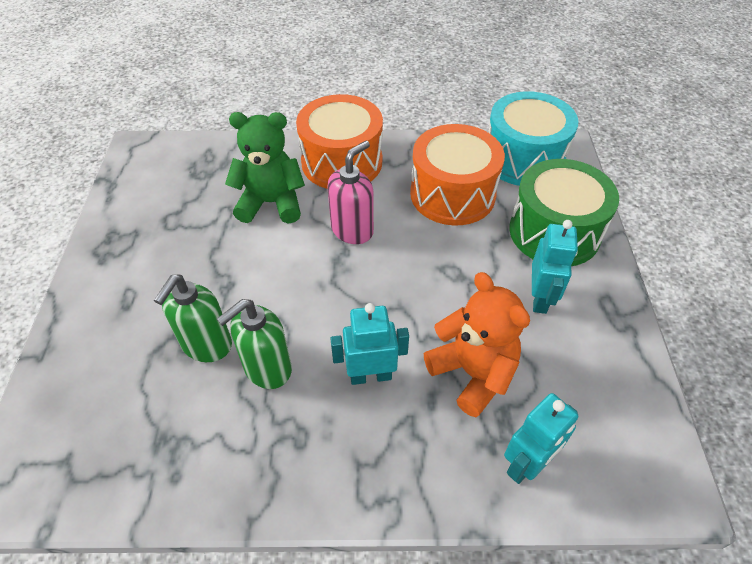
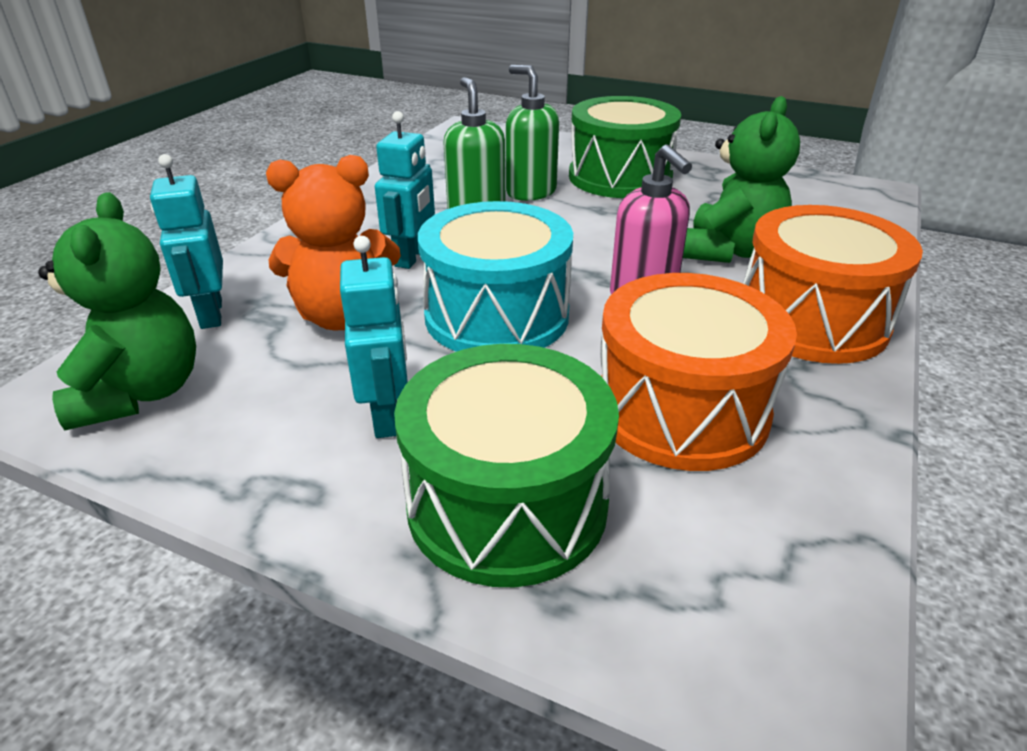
camera: 115 degrees right, 15 degrees down
(149, 291) = (620, 177): none -> green drum
(523, 159) = (765, 566): turquoise drum -> turquoise drum (496, 316)
(540, 298) = (387, 416): turquoise robot -> turquoise robot turned 135 degrees counterclockwise
(620, 434) = (141, 393): none -> green teddy bear

